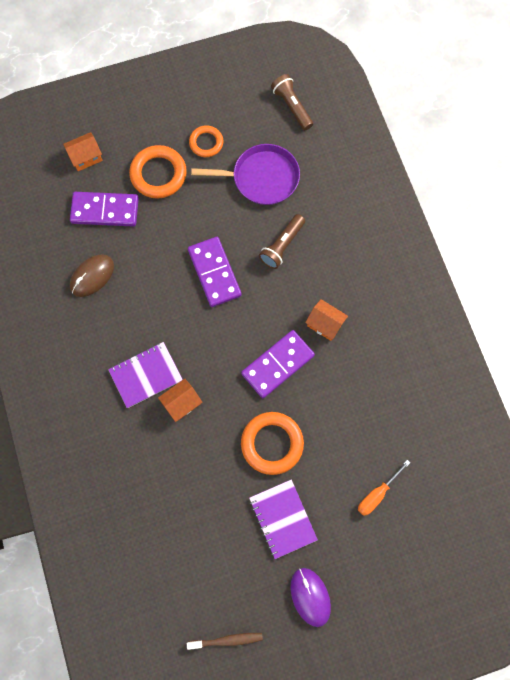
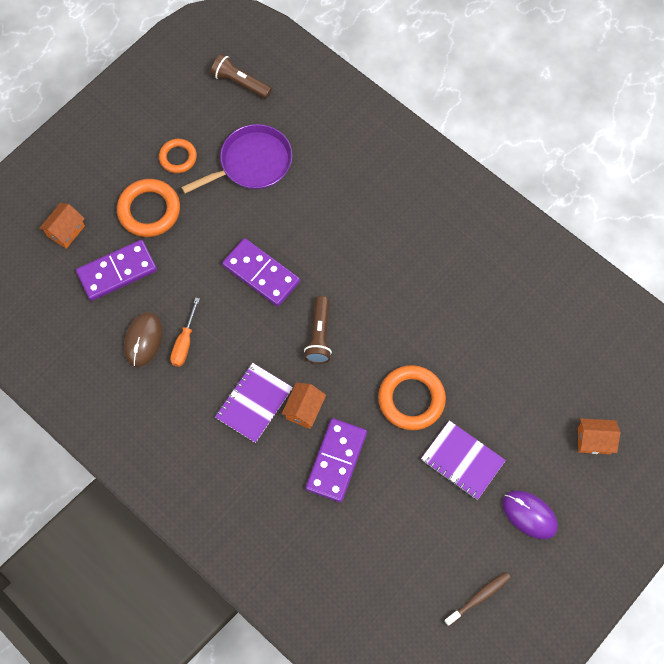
camera: 30 degrees left, 5 degrees down
(277, 364) = (372, 325): purple domino -> purple domino (336, 461)
(282, 245) = (310, 215): brown flashlight -> brown flashlight (319, 335)
(325, 324) = (393, 265): orange house -> orange house (594, 440)
(377, 494) = (533, 390): orange screwdriver -> orange screwdriver (184, 342)

